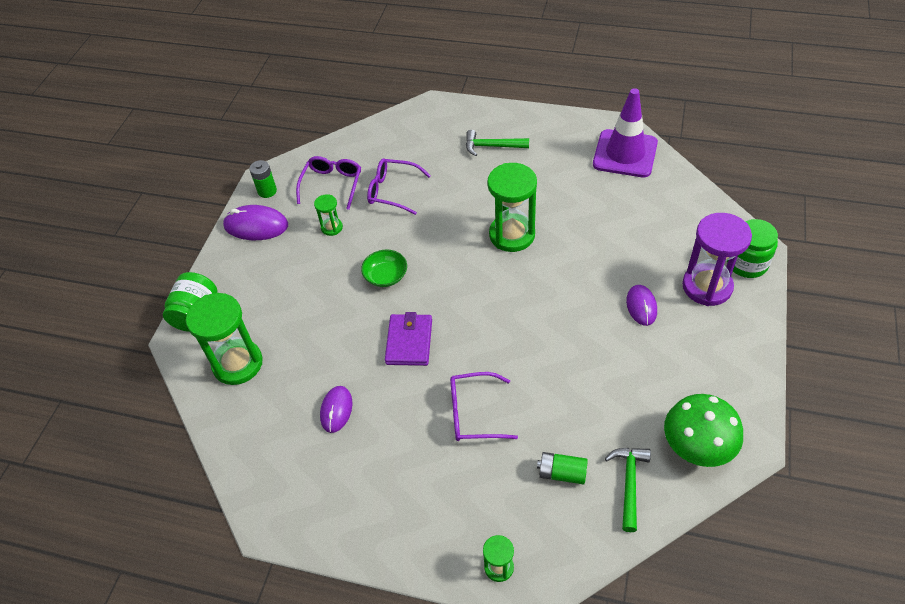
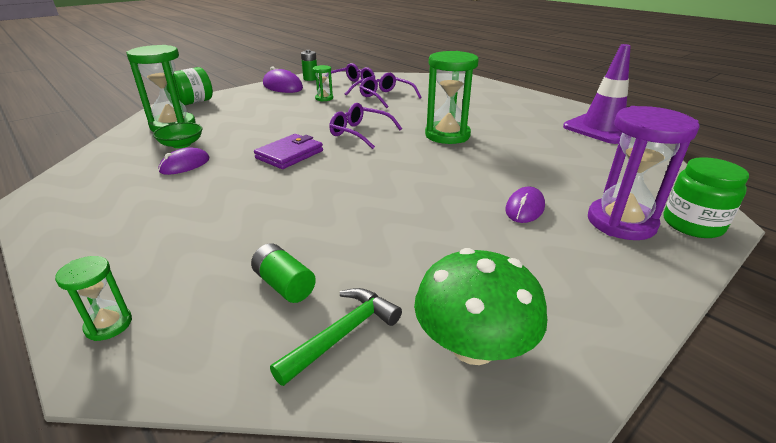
camera: 30 degrees right, 20 degrees down
(386, 276) = (324, 124): green bowl -> green bowl (181, 144)
(474, 413) = (273, 208): purple glasses -> purple glasses (360, 133)
(492, 146) = (485, 99): green hammer -> none

